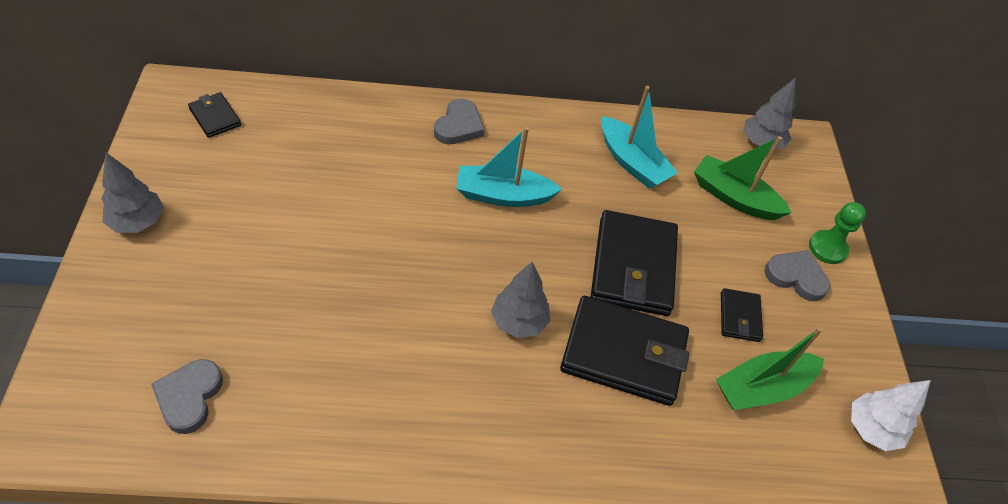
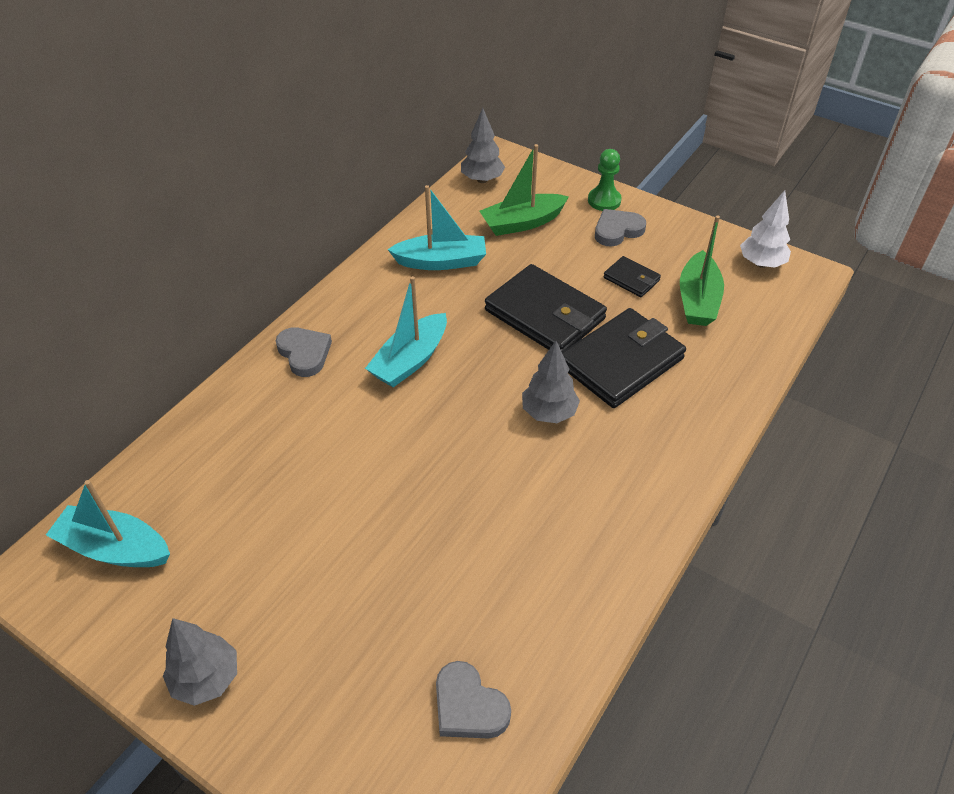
camera: 50 degrees left, 5 degrees down
(215, 117) = (115, 548): black wallet -> turquoise boat

